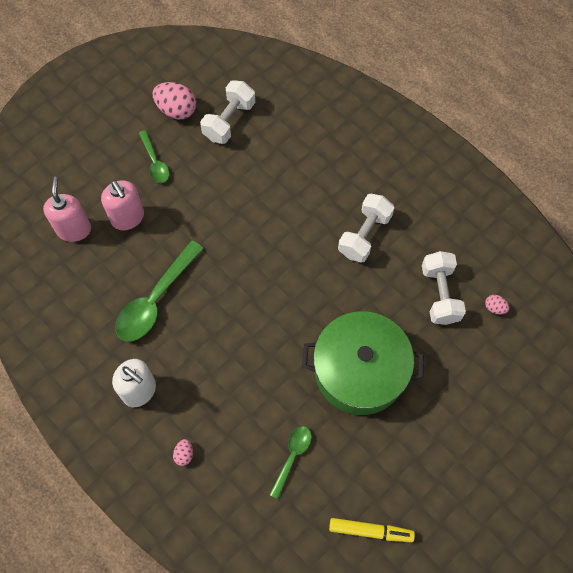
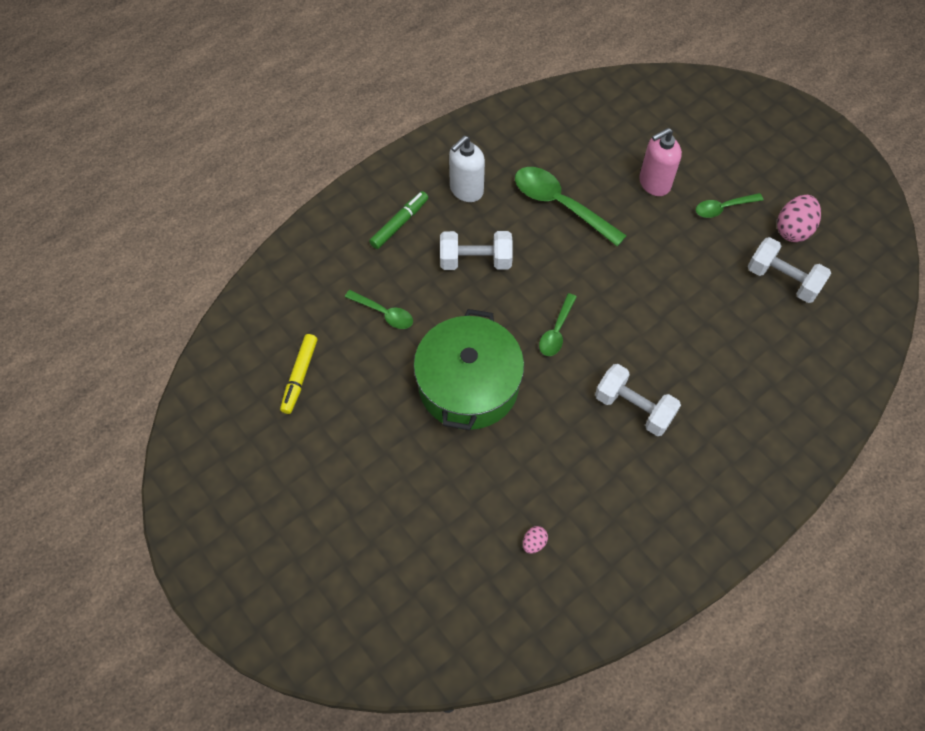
camera: 95 degrees right, 5 degrees down
(74, 229) = (640, 139): pink soap dispenser -> none
(184, 454) = (399, 223): pink egg -> green marker
(297, 298) = (556, 331): none -> green spoon
(440, 294) = (554, 481): white dumbbell -> white dumbbell (475, 261)

